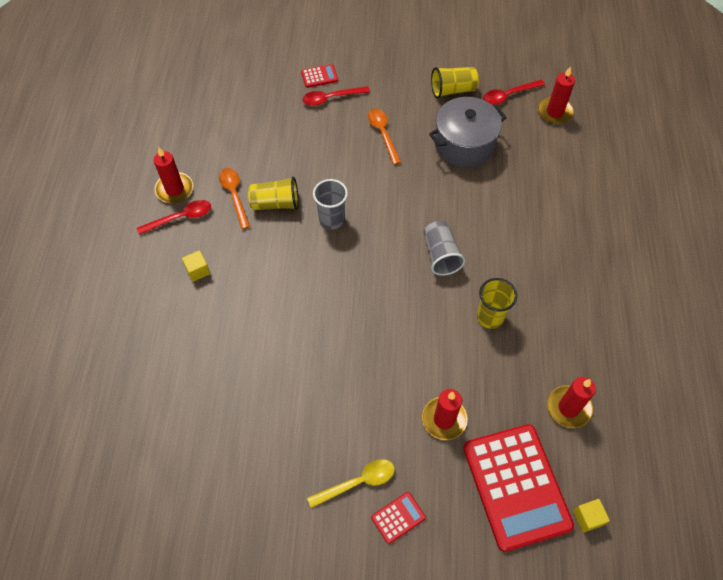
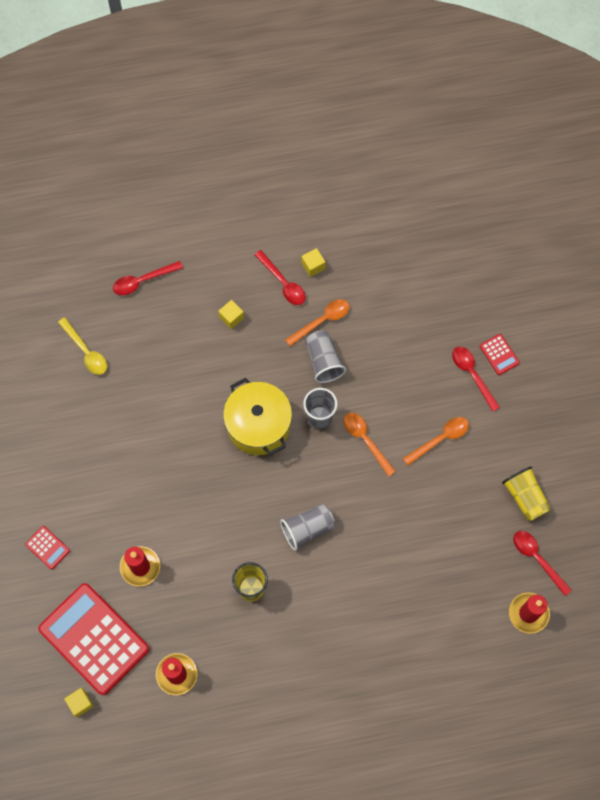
camera: 75 degrees right, 10 degrees up
(118, 346) = (143, 281): none -> red spoon
(174, 189) = (313, 266): red candle -> yellow cube
(275, 203) = (323, 361): yellow cup -> grey cup
(322, 272) = (258, 425): none -> yellow pot
(357, 482) = (69, 508): yellow spoon -> yellow spoon (86, 351)
(366, 188) = (365, 440): none -> orange spoon
(464, 145) = (451, 524): grey pot -> none
(516, 486) = (94, 639): red calculator -> red calculator turned 75 degrees clockwise

